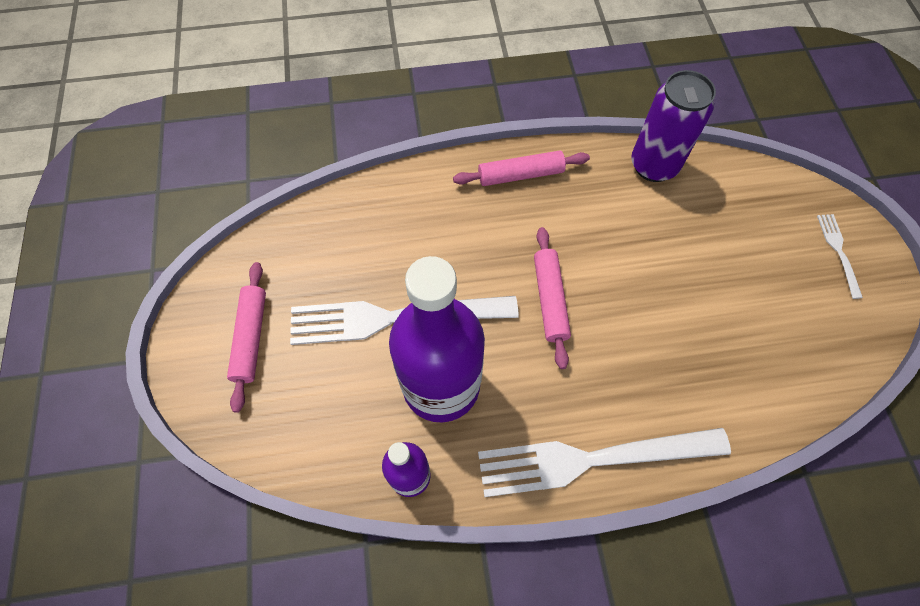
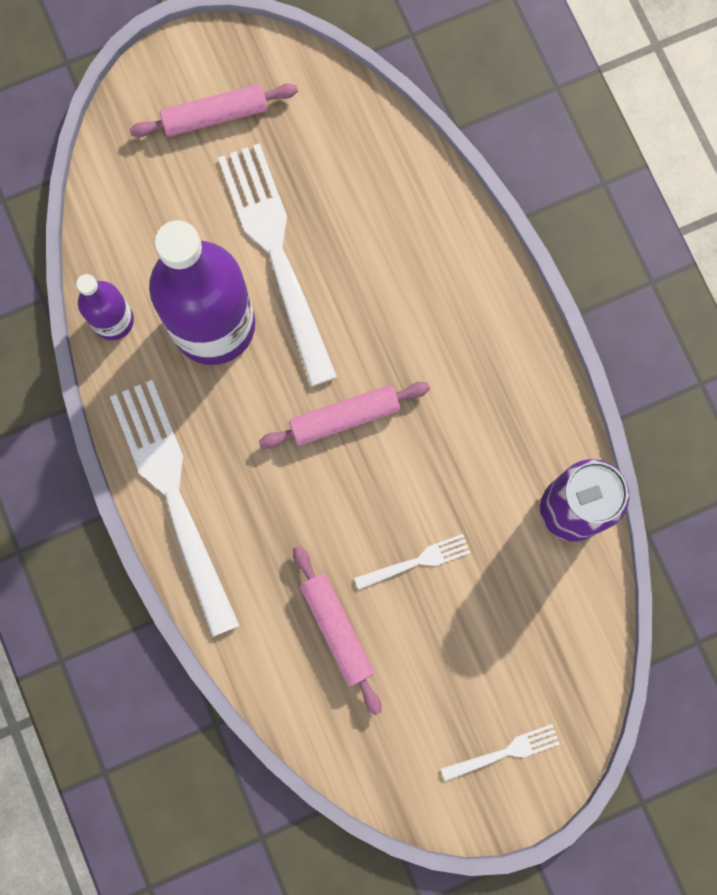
camera: 75 degrees right, 15 degrees up
(520, 175) = (507, 347): pink rolling pin -> pink rolling pin (337, 629)
(680, 275) = (417, 561): none -> white fork

